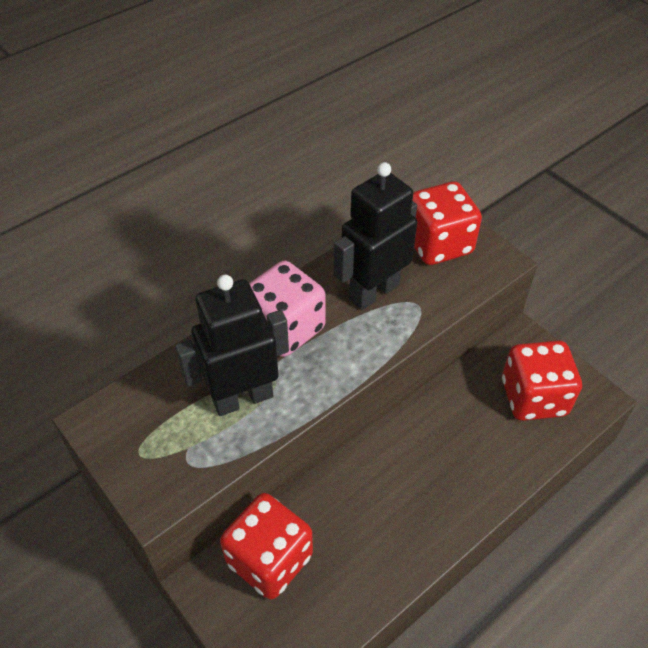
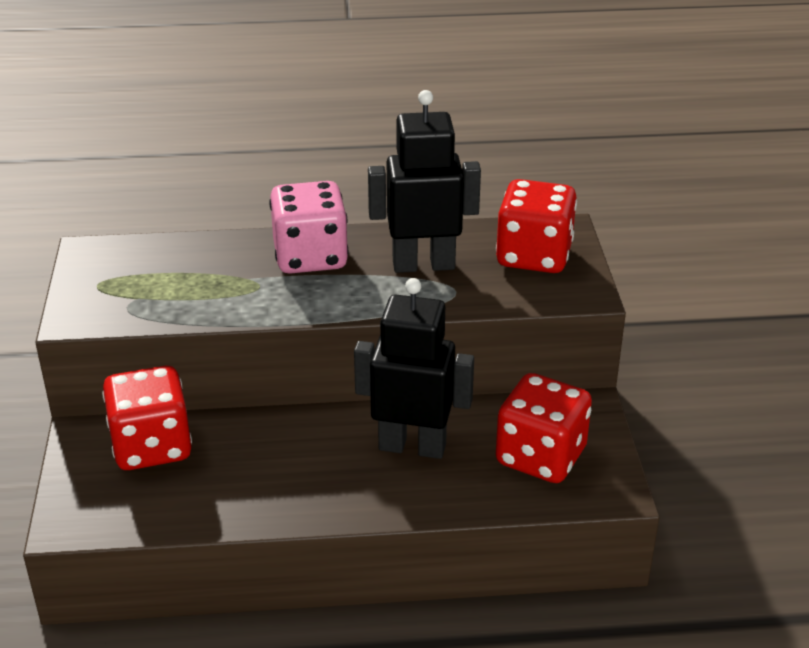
camera: 35 degrees right, 15 degrees down
(242, 398) = (218, 286): black robot -> black robot (412, 446)

